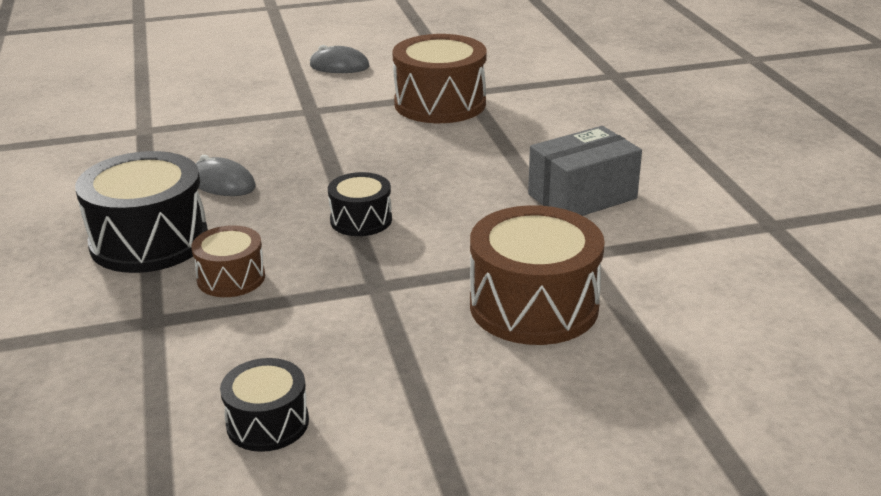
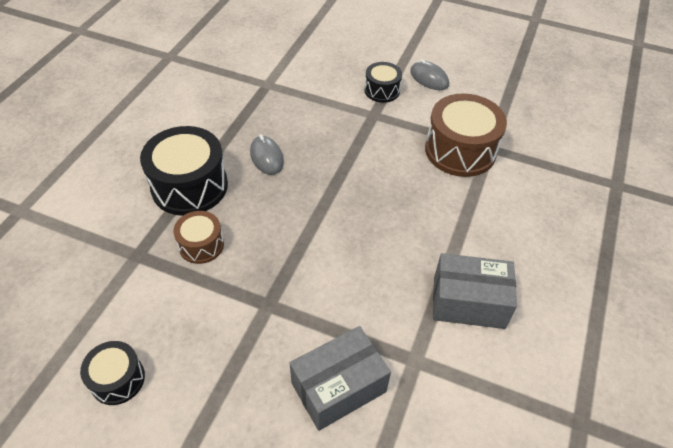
camera: 35 degrees right, 20 degrees up
(361, 220) = (311, 238): black drum -> black drum (382, 90)
(534, 305) = (338, 387): brown drum -> grey box

